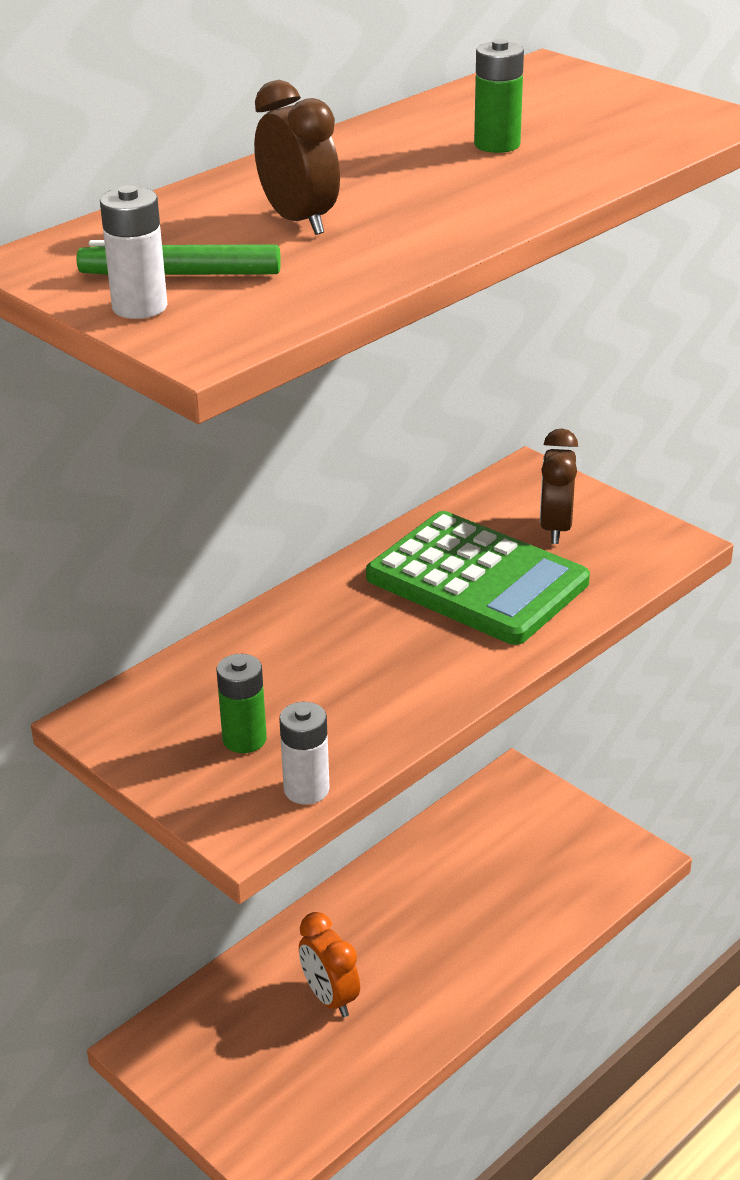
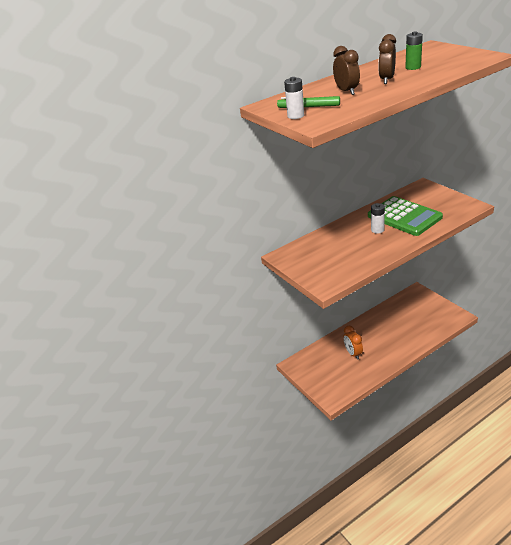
camera: 15 degrees right, 0 degrees up
(244, 739) = (326, 261): green battery -> none
(306, 789) = (345, 276): white battery -> white battery (377, 230)
(555, 528) = (431, 201): brown clock -> brown clock (386, 80)

